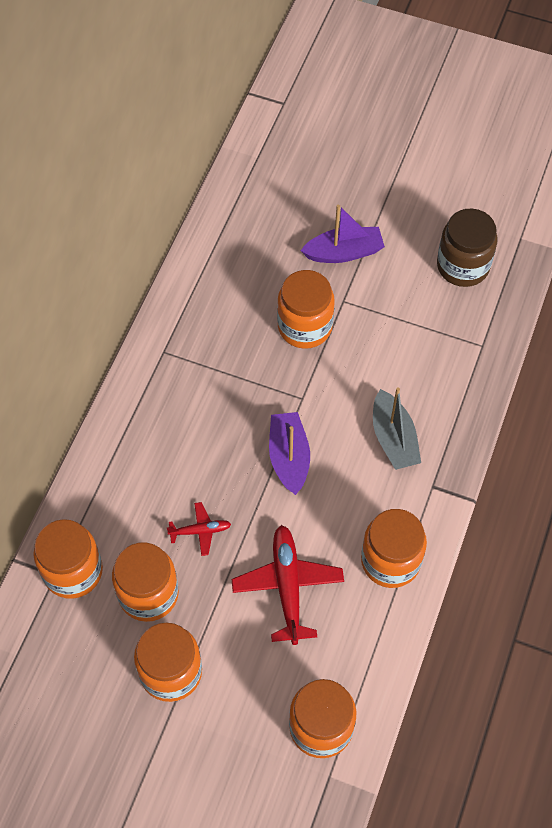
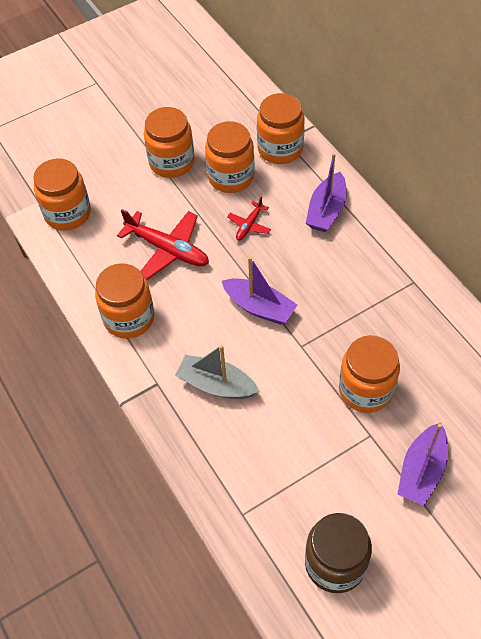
camera: 130 degrees right, 5 degrees down
(129, 472) = (326, 210): none -> purple boat

